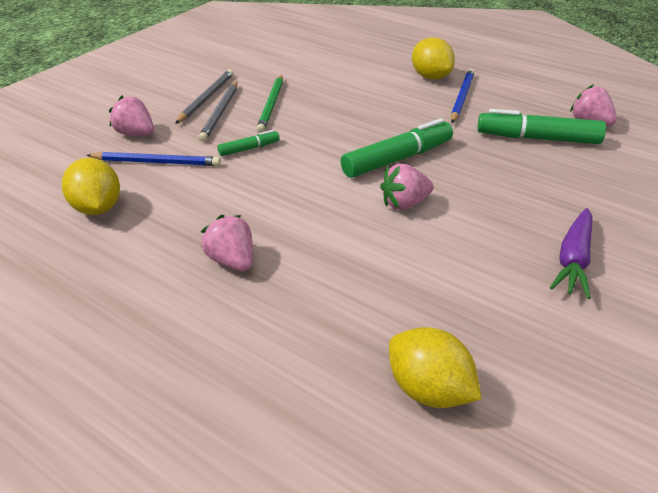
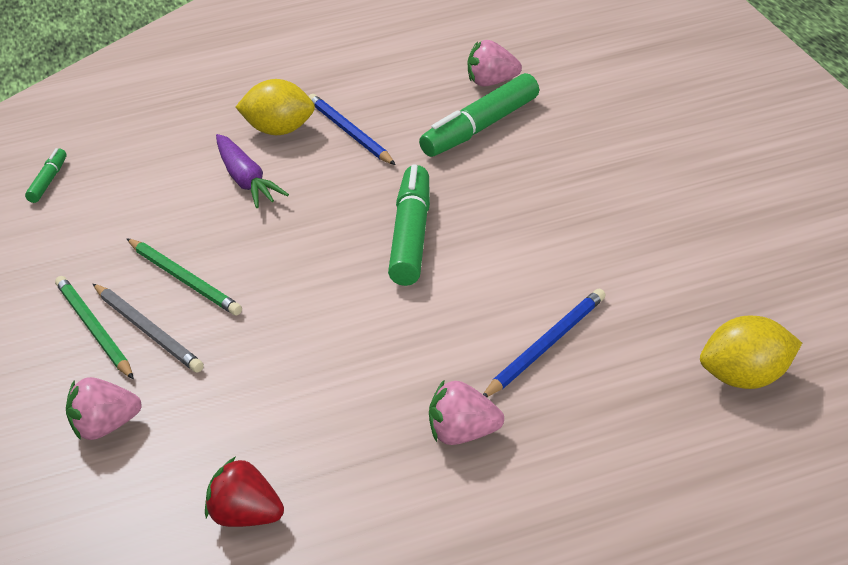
camera: 50 degrees left, 0 degrees up
(97, 208) = (246, 516): yellow lemon -> red strawberry
(157, 162) = (200, 429): blue pencil -> blue pencil (546, 345)
(206, 98) = (94, 329): grey pencil -> green pencil
(249, 149) = (262, 338): green marker -> green marker (48, 181)
(404, 203) = (492, 269): pink strawberry -> none
(573, 260) = (670, 212): purple carrot -> purple carrot (246, 180)

